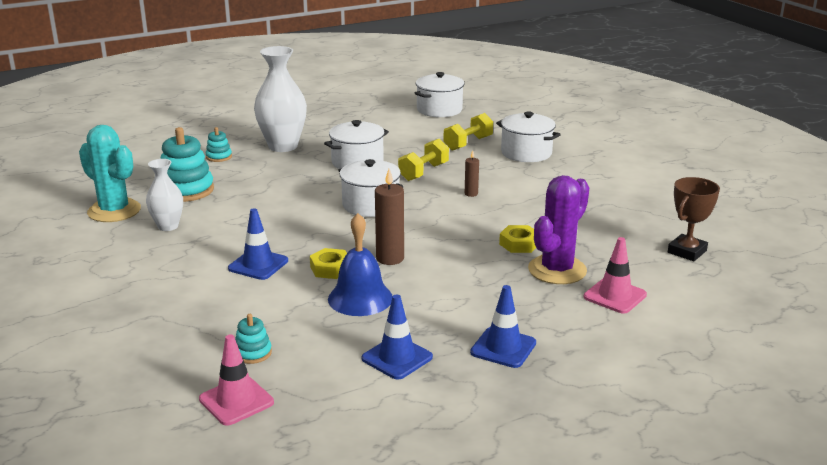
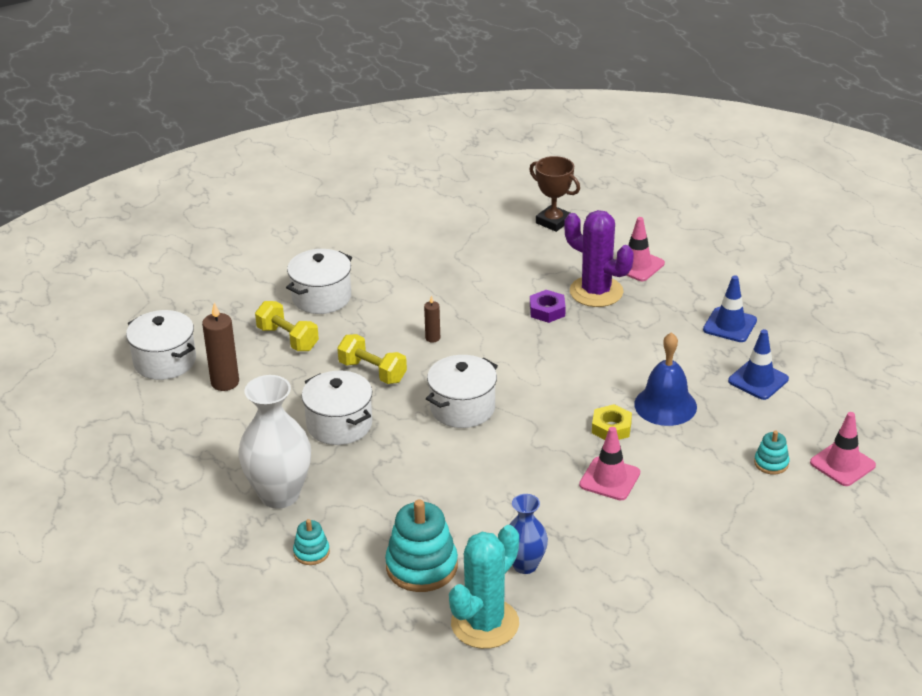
camera: 90 degrees left, 10 degrees up
(168, 226) = (525, 565): white vase -> blue vase
(258, 265) = (609, 479): blue traffic cone -> pink traffic cone
(390, 258) = (585, 390): brown candle -> brown candle (225, 382)
(519, 244) = (547, 310): yellow nut -> purple nut

